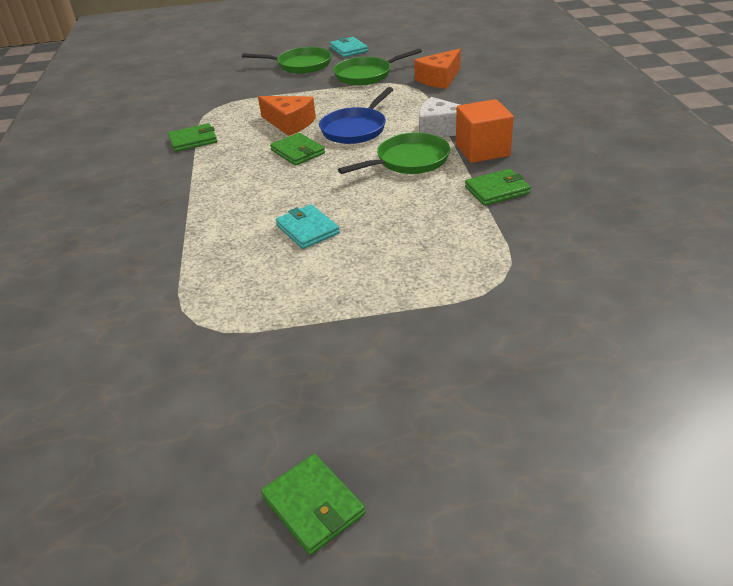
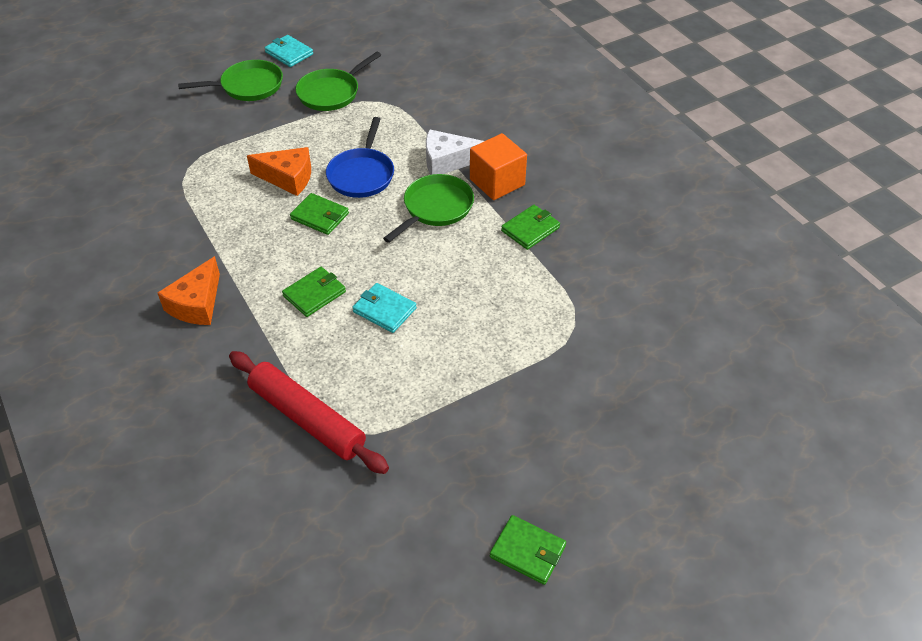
camera: 25 degrees left, 10 degrees up
(170, 303) = (307, 418): none -> red rolling pin
(193, 140) = (195, 220): green wallet -> green wallet (314, 294)
(439, 79) = (412, 88): orange cheese -> orange cheese (196, 304)

